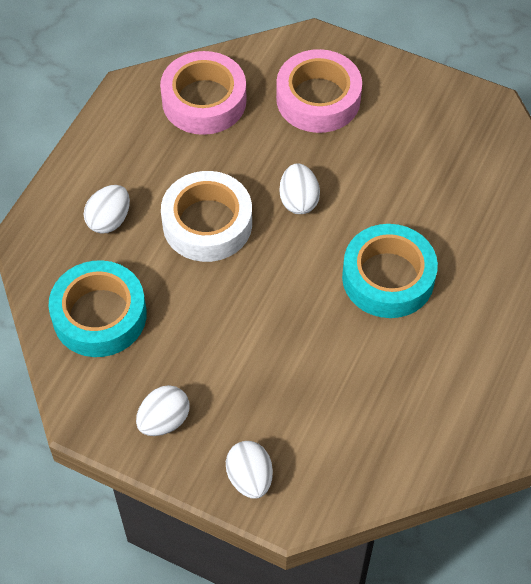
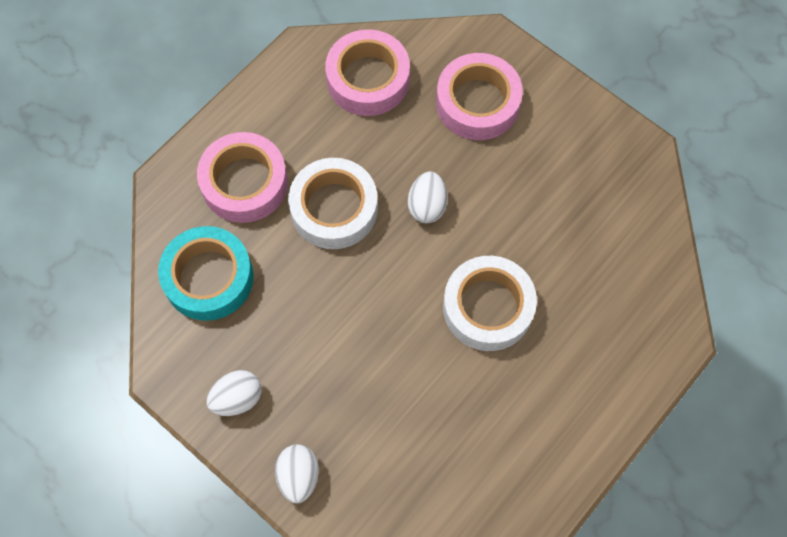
camera: 15 degrees right, 10 degrees up
(109, 220) = (244, 183): white egg -> pink tape
(388, 278) = (488, 307): turquoise tape -> white tape

